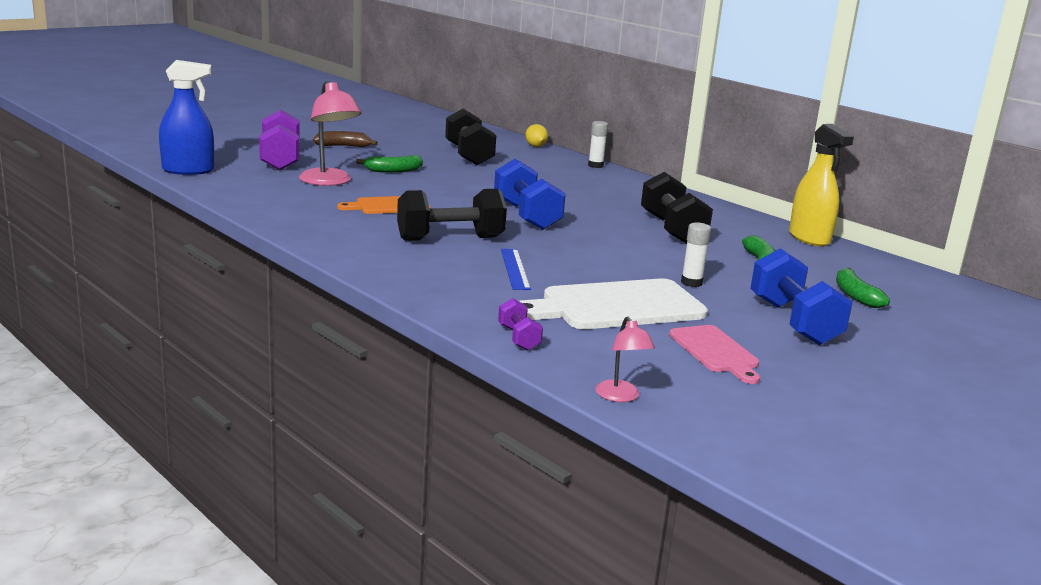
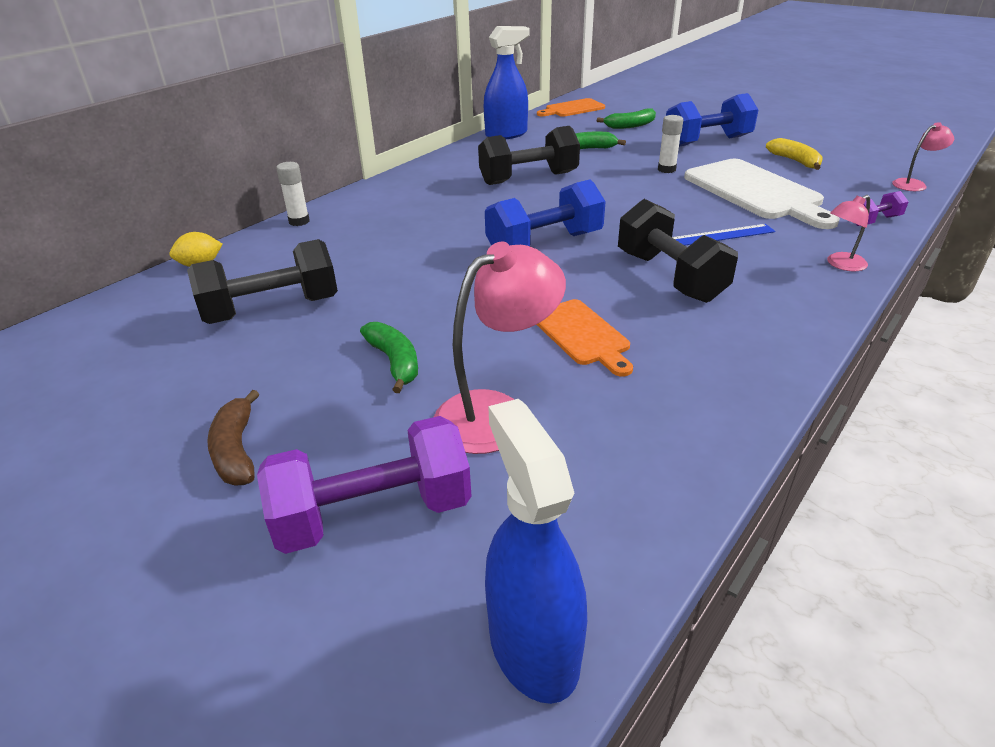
camera: 95 degrees left, 15 degrees up
(433, 295) = (841, 265): none -> pink lamp
(716, 351) = (795, 161): pink cutting board -> yellow banana
(809, 238) = (506, 134): yellow spray bottle -> blue spray bottle
(925, 280) = (572, 109): none -> orange cutting board

